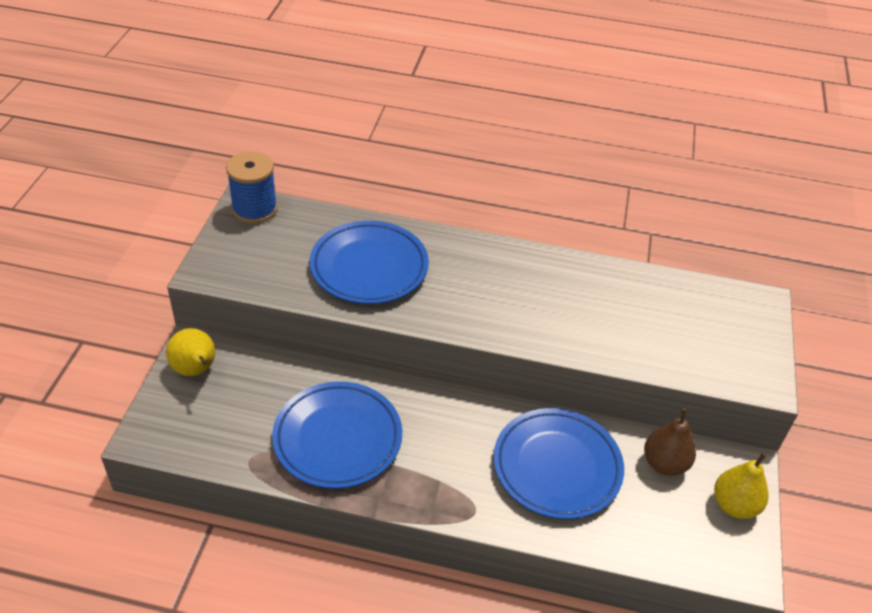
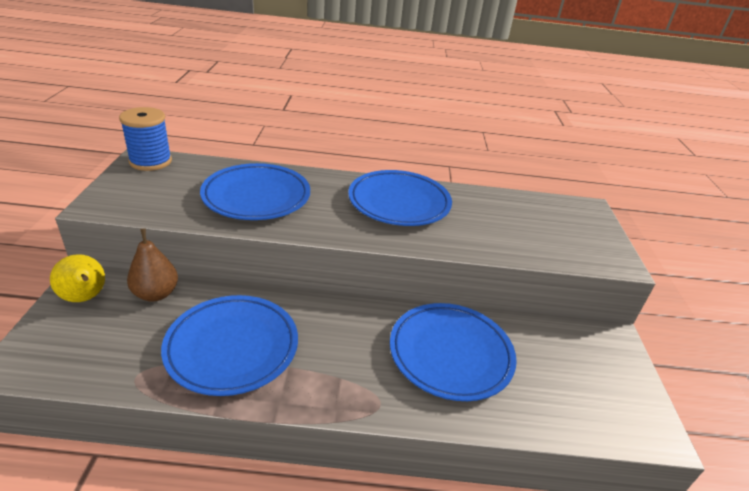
camera: 10 degrees left, 10 degrees down
(528, 284) = (399, 203): none -> blue plate
(664, 463) = (545, 342): brown pear -> brown pear (156, 294)
(734, 505) = (618, 372): yellow pear -> none

